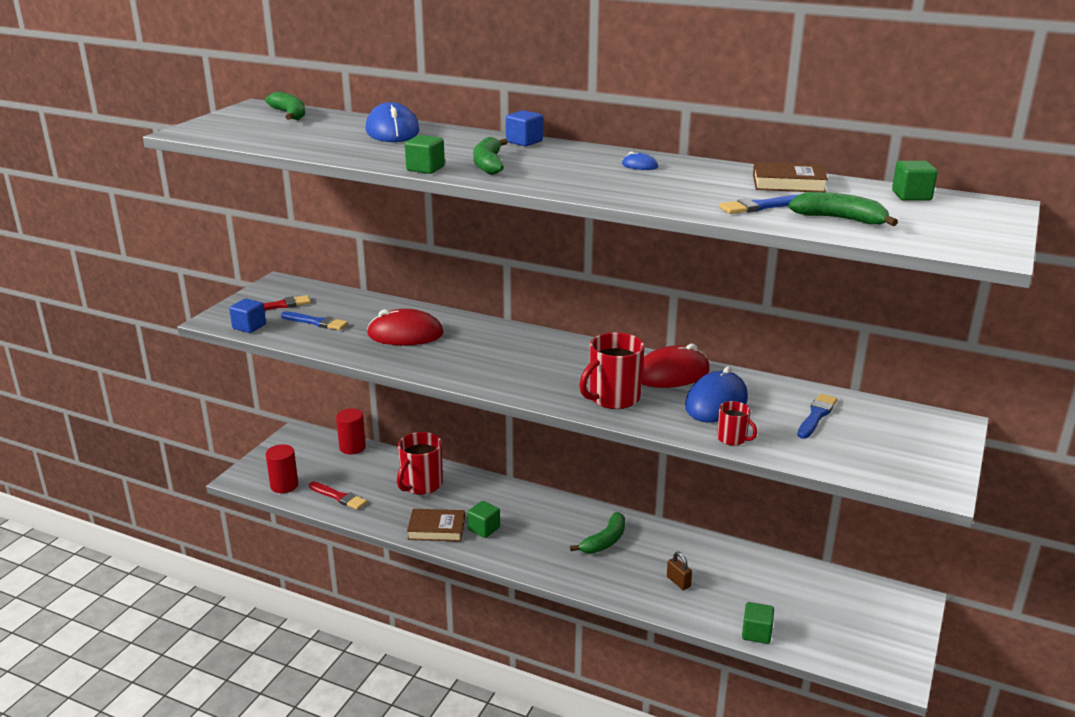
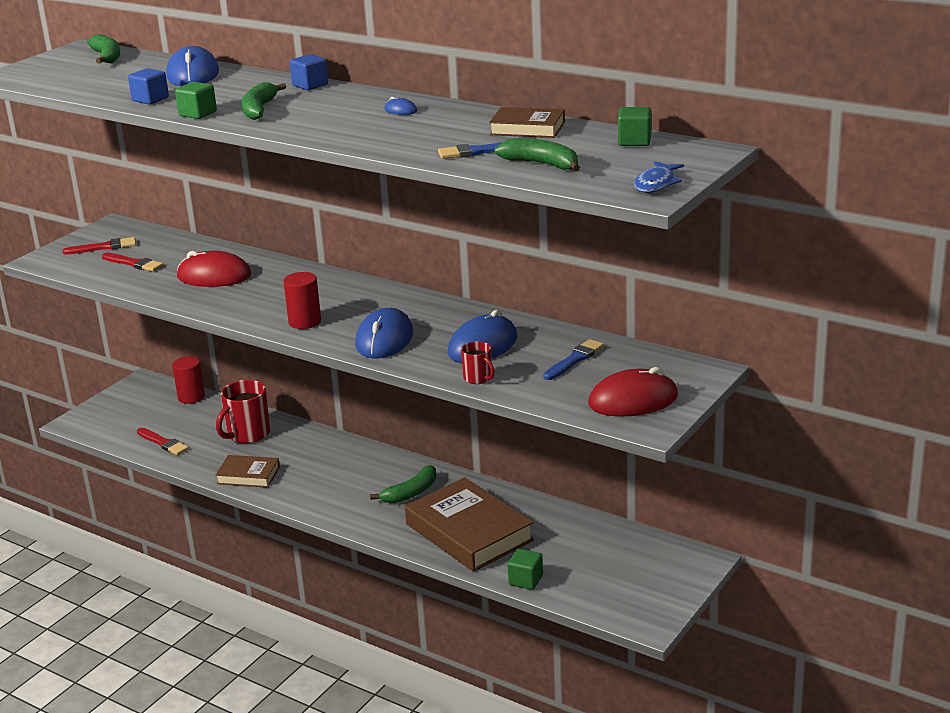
camera: 10 degrees right, 0 degrees up
(249, 327) = (69, 267): blue cube -> blue cube (150, 99)
(284, 485) = (113, 430): red cylinder -> red cylinder (305, 322)
(316, 322) = (134, 263): blue brush -> red brush
(484, 529) = (295, 477): green cube -> none
(613, 398) = (384, 339): red mug -> blue mouse
(671, 373) = (455, 318): red mouse -> red mouse (633, 400)
(678, 582) = (469, 532): brown padlock -> brown book
(982, 239) = (656, 184): none -> blue fish

